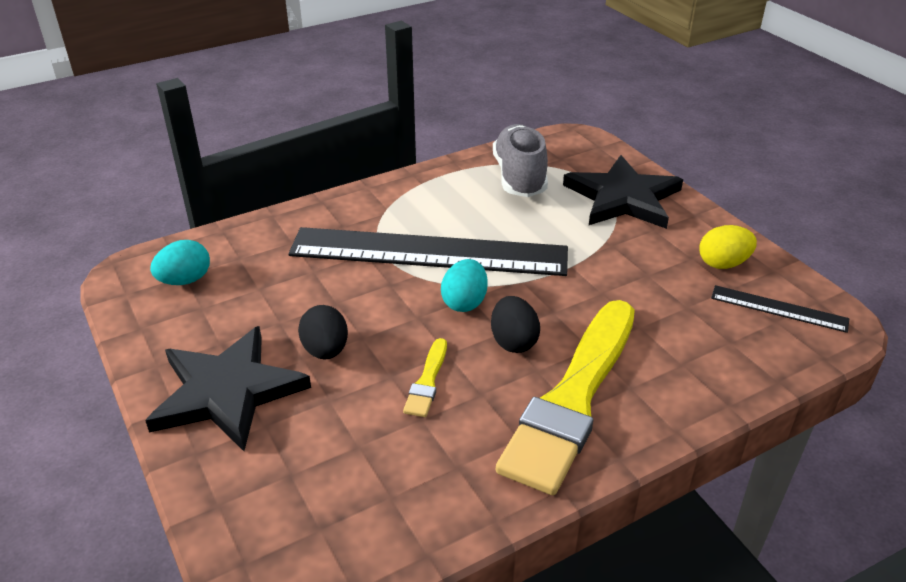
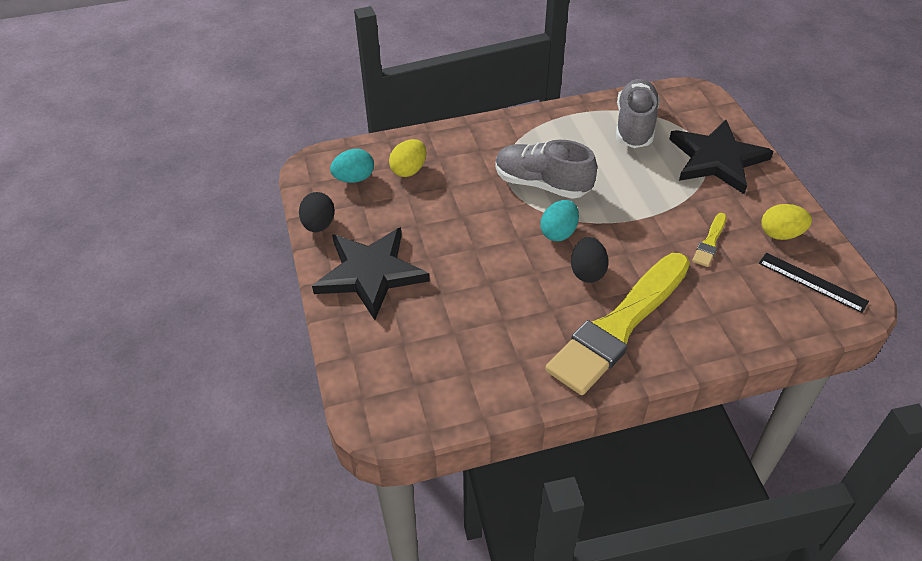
camera: 15 degrees right, 10 degrees up
(256, 260) = (409, 170): none -> yellow egg
(325, 350) = (445, 254): black egg -> black egg (319, 225)
(427, 381) = (514, 292): yellow brush -> yellow brush (710, 242)
(428, 252) = (542, 184): black ruler -> grey shoe

